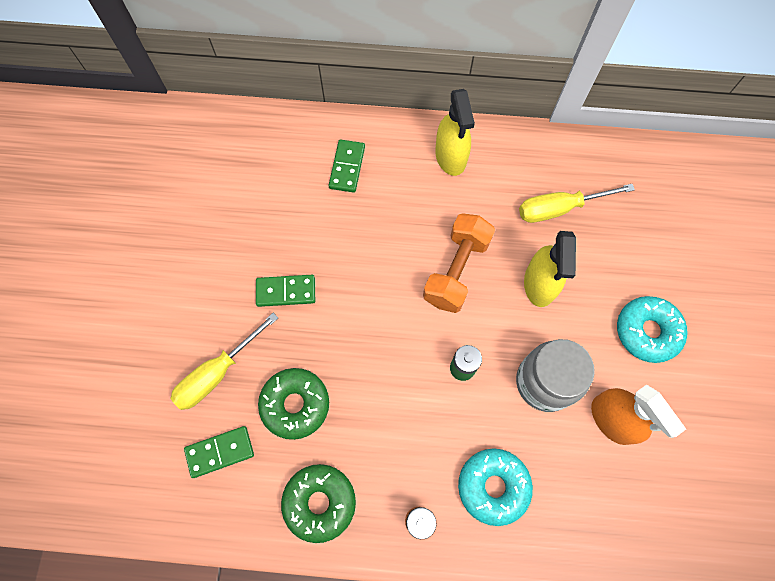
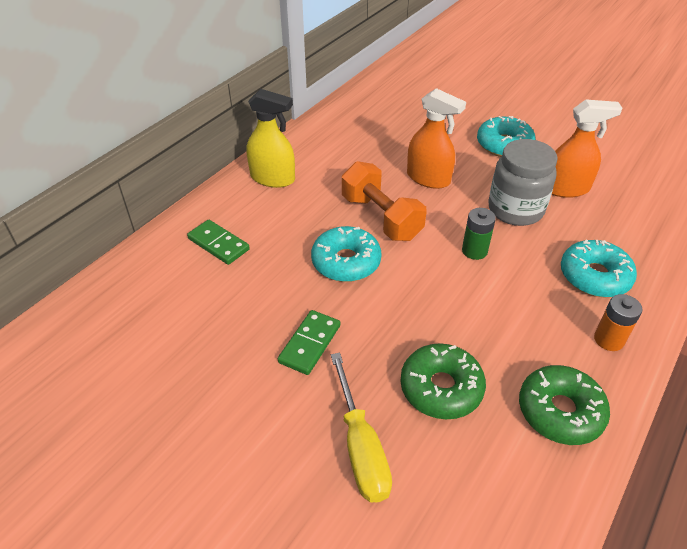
camera: 60 degrees left, 25 degrees down
(220, 452) = (459, 485): green domino -> none
(384, 271) = (346, 262): none -> turquoise donut
(539, 284) = (428, 178): yellow spray bottle -> orange spray bottle
(559, 208) = (372, 143): yellow screwdriver -> none

